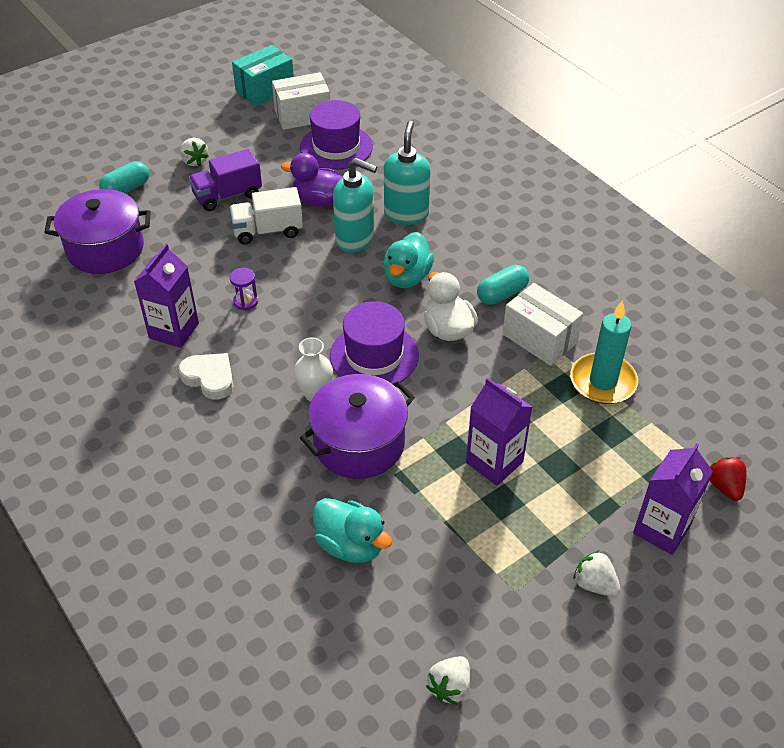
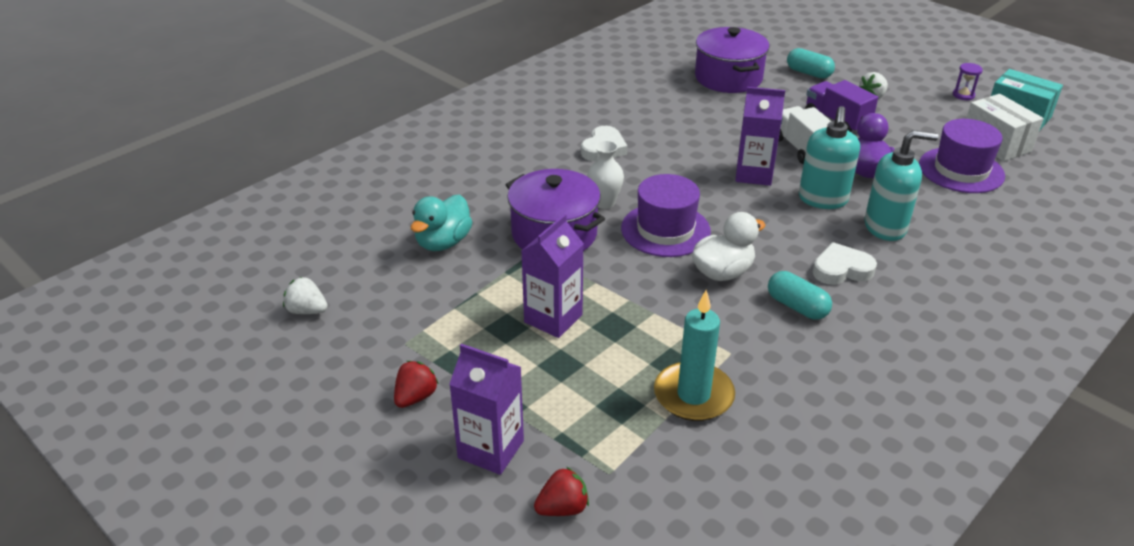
camera: 80 degrees right, 10 degrees down
(174, 331) = (649, 124): purple carton -> purple carton (753, 174)
(245, 301) = (701, 151): purple hourglass -> purple hourglass (963, 95)
(407, 277) = (785, 238): turquoise duck -> none
(458, 255) = (841, 269): none -> white heart
(539, 338) = (740, 340): white box -> none
(594, 584) = (415, 397): white strawberry -> red strawberry

